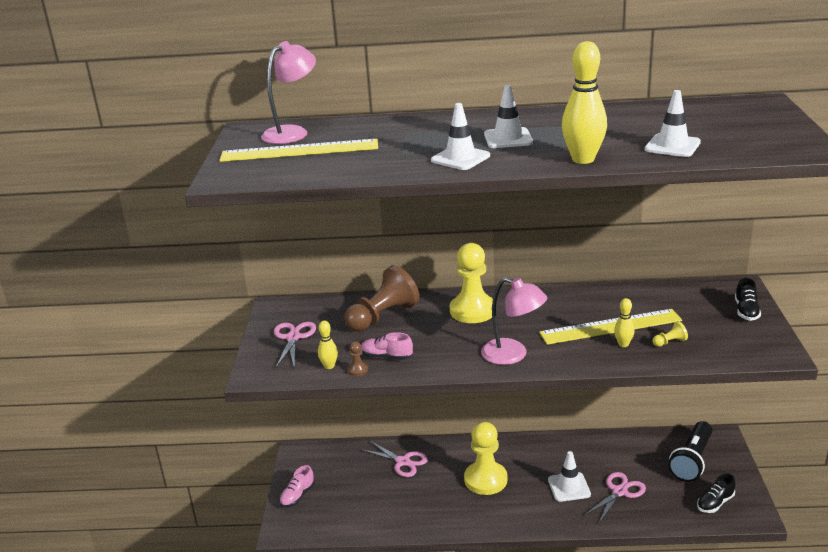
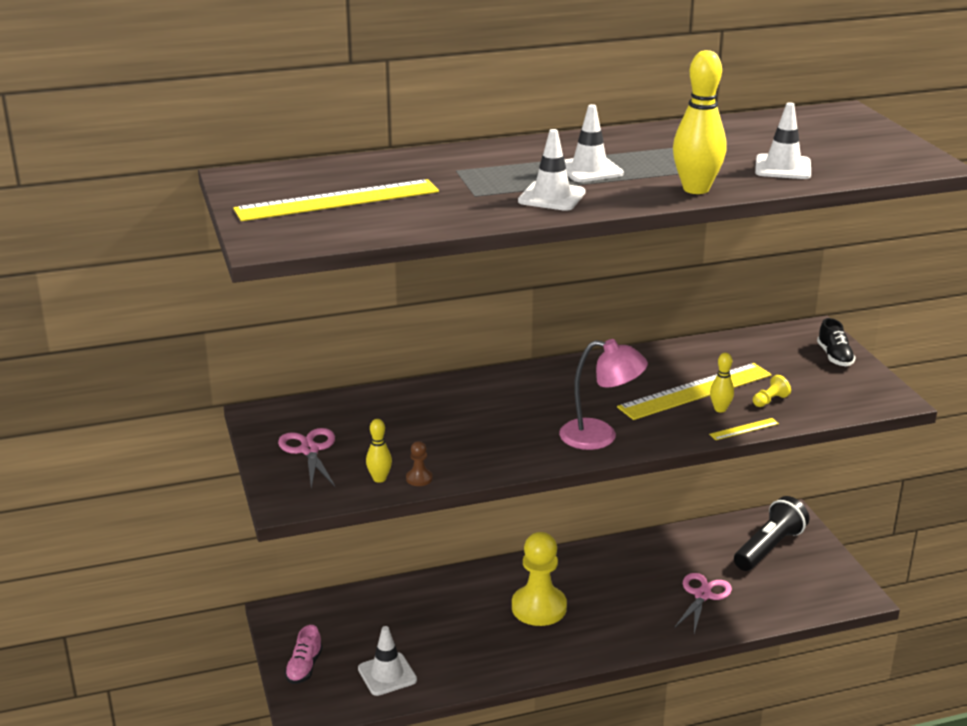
camera: 20 degrees left, 0 degrees up
(292, 132) = (306, 178): pink lamp -> none
(382, 316) = (412, 411): brown pawn -> none
(386, 357) = (446, 458): pink shoe -> none
(403, 461) = (424, 603): pink scissors -> none
(472, 311) = (522, 391): yellow pawn -> none
(569, 487) = (642, 600): white traffic cone -> white traffic cone (387, 674)
(635, 363) = (744, 429): none -> yellow ruler
(692, 461) = (769, 547): black flashlight -> black flashlight turned 150 degrees counterclockwise
(715, 503) = (812, 590): black shoe -> none

